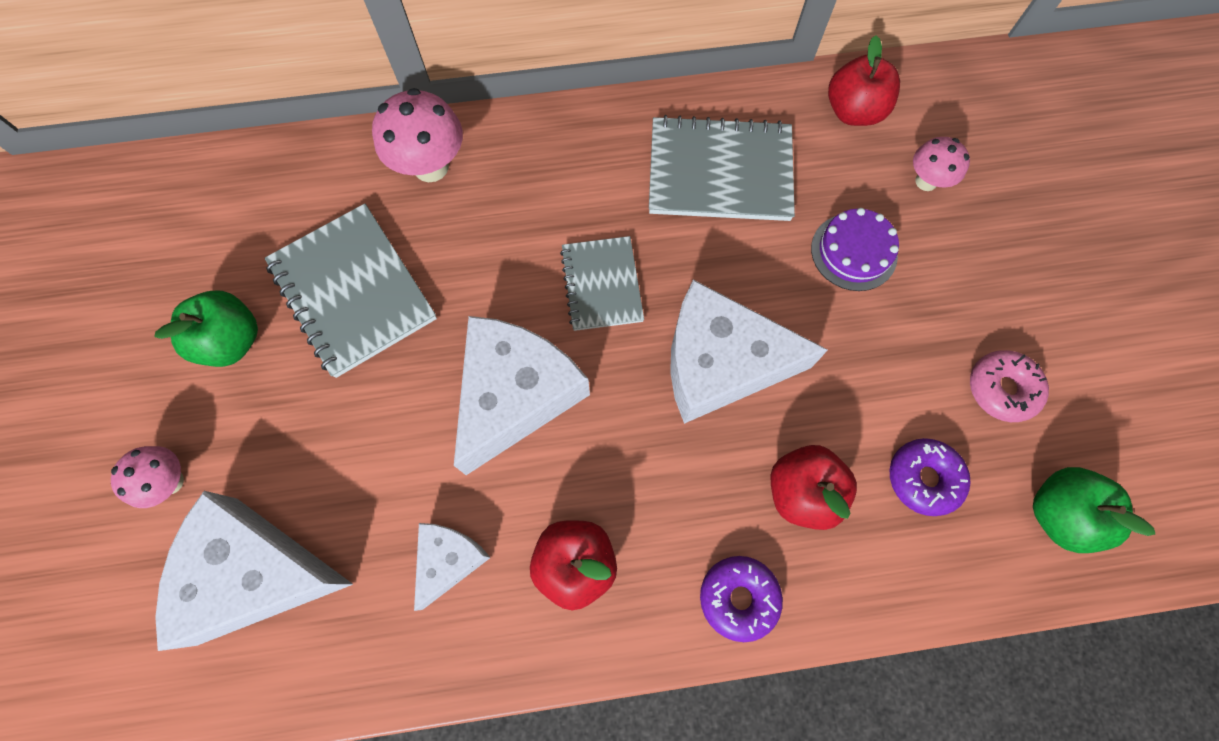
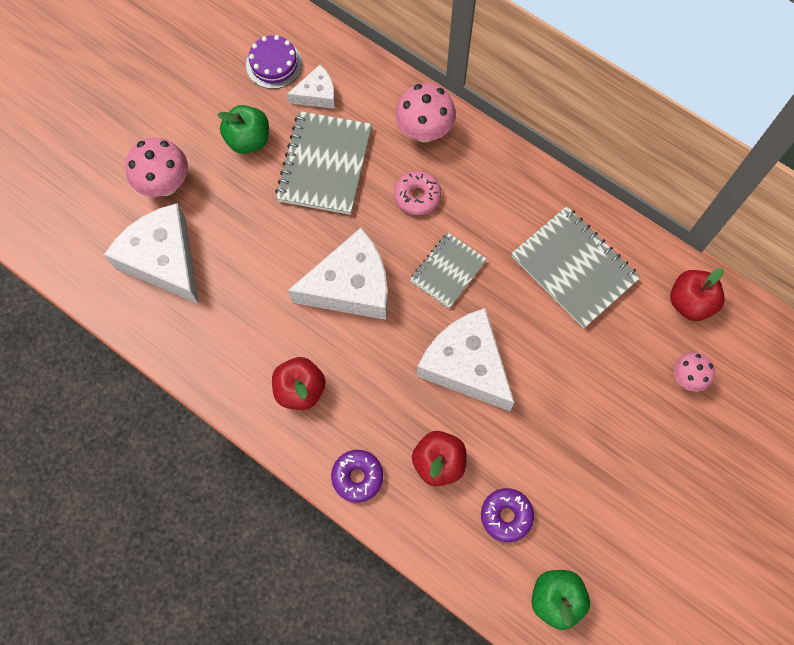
camera: 45 degrees right, 0 degrees up
(171, 482) = (165, 184): pink mushroom -> pink mushroom, size x1.63
(448, 560) = (247, 333): white cheese -> white cheese (317, 94)
(854, 252) = (600, 376): purple cake -> purple cake (274, 64)
(1001, 389) = (598, 516): pink donut -> pink donut (417, 196)

